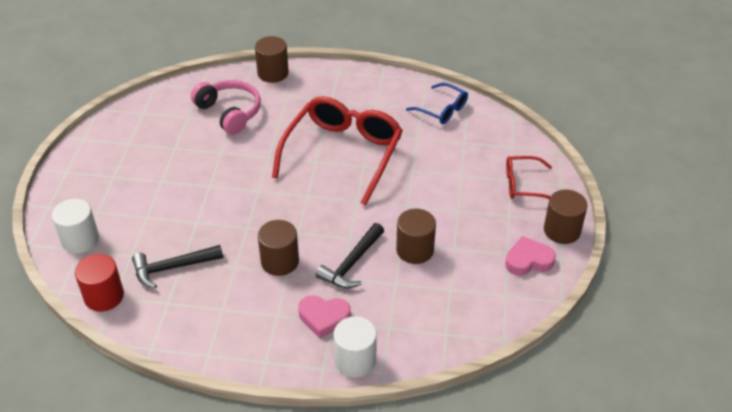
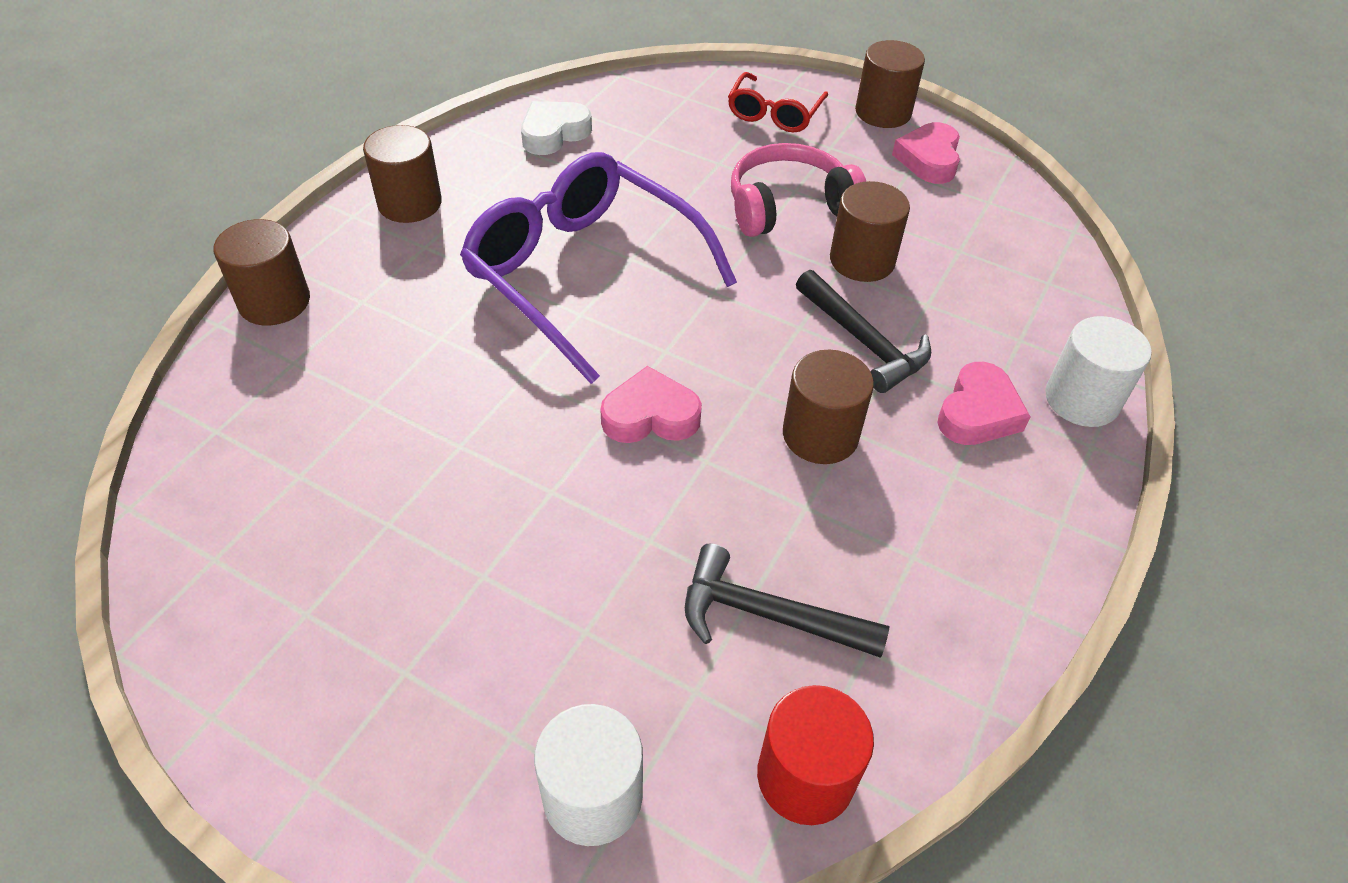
camera: 70 degrees left, 5 degrees up
(173, 268) = (768, 615): black hammer -> black hammer turned 105 degrees clockwise
(229, 112) = (343, 400): pink headphones -> pink headphones (789, 207)
(264, 202) = (650, 415): none -> pink heart
(343, 154) = (583, 274): red glasses -> purple glasses
(357, 84) = (410, 203): none -> brown cylinder
(442, 110) = (554, 133): blue glasses -> white heart

